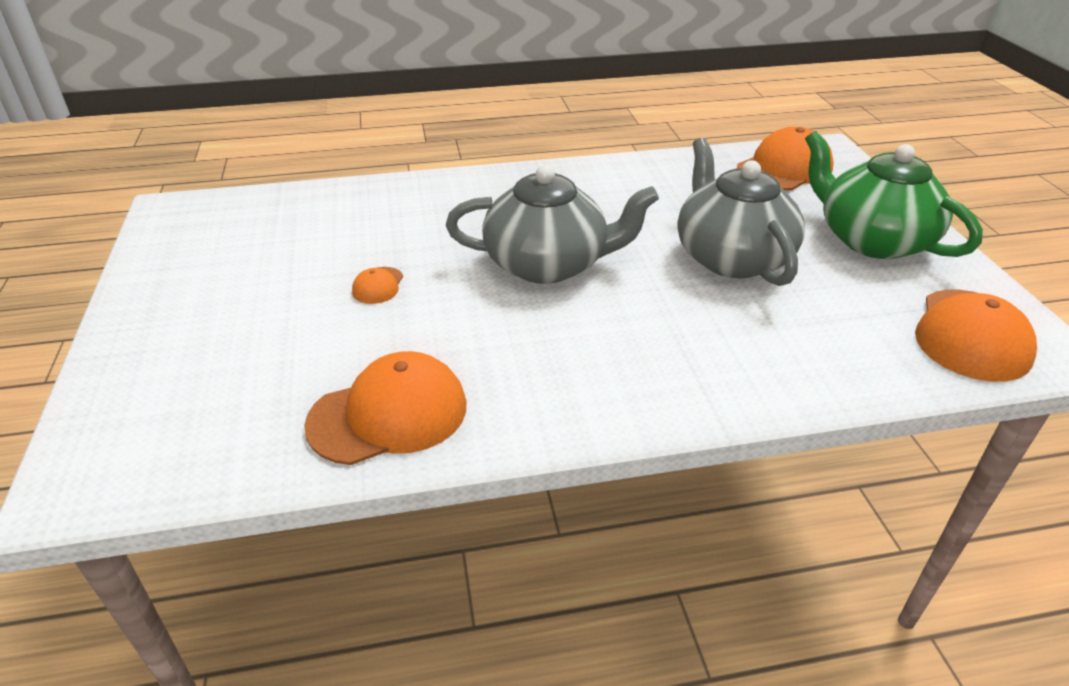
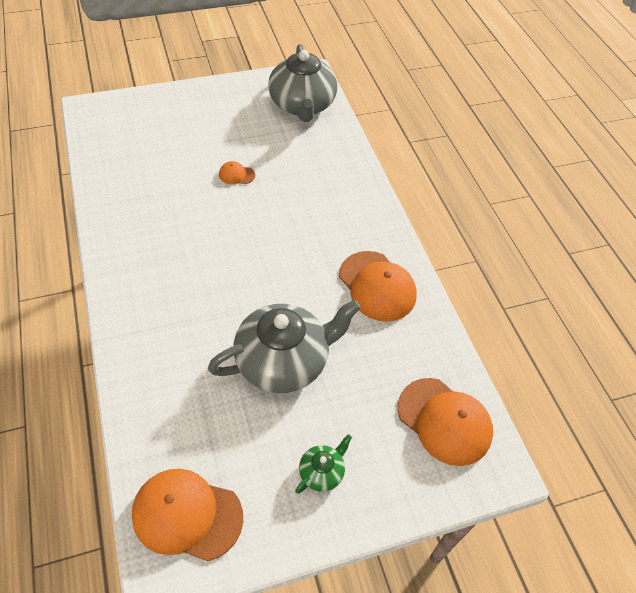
camera: 80 degrees right, 15 degrees up
(388, 414) = (125, 196): orange cap -> orange cap (377, 286)
(548, 264) = (265, 252): grey teapot -> grey teapot (302, 105)
(872, 239) = (322, 472): green teapot -> green teapot, size x0.44

